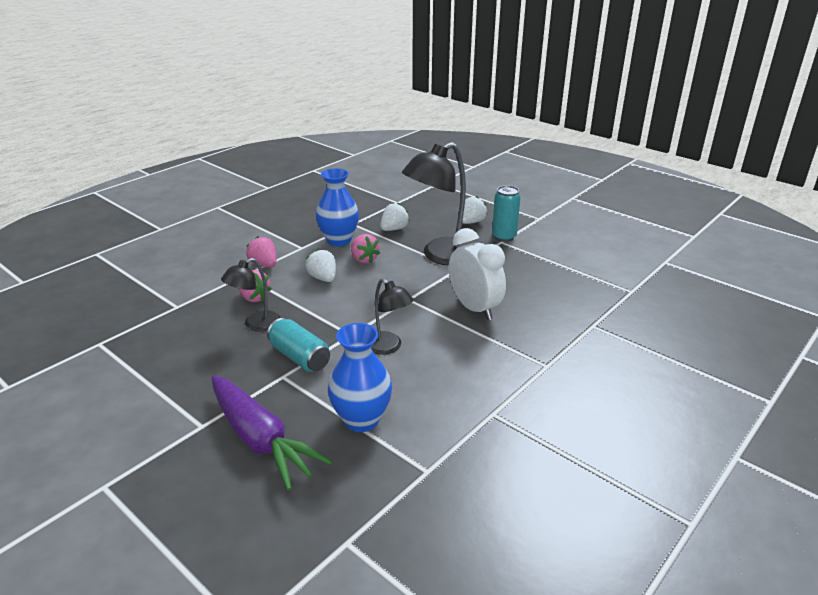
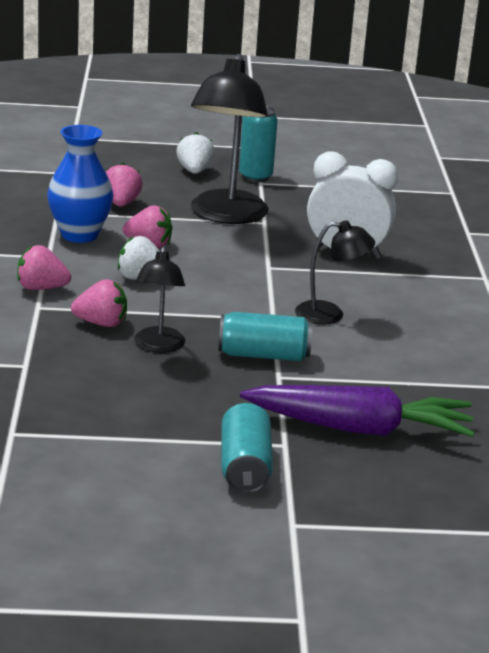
camera: 45 degrees left, 5 degrees down
(153, 429) = (245, 467): none -> turquoise can
(361, 420) = (414, 377): blue vase -> none
(394, 229) = (121, 203): white strawberry -> pink strawberry

